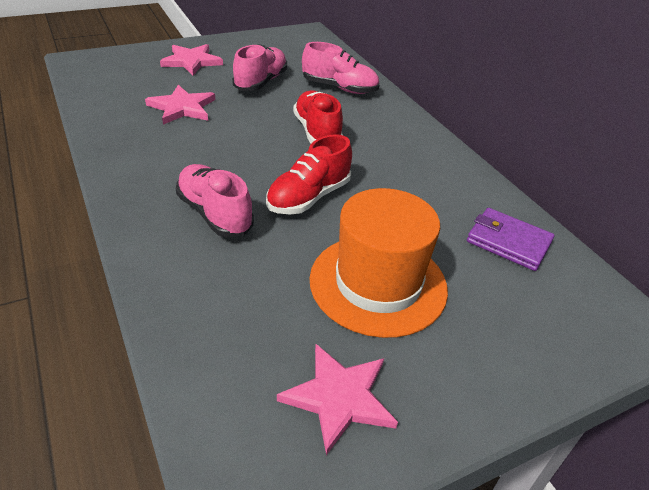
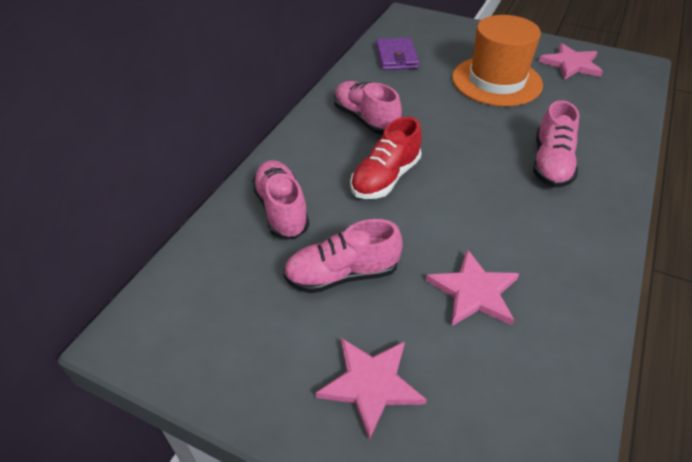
camera: 125 degrees left, 5 degrees up
(308, 197) = (471, 137): red shoe -> none
(403, 161) = (365, 119): none -> pink shoe

